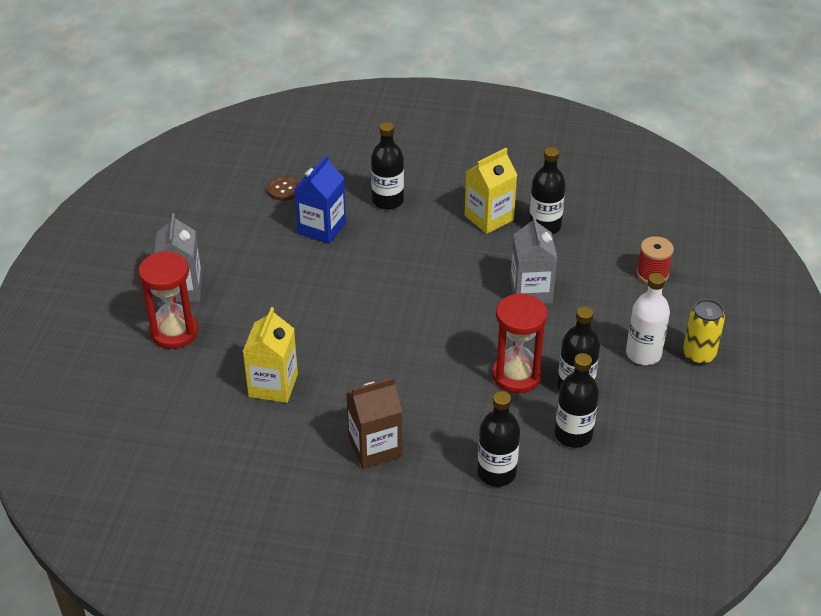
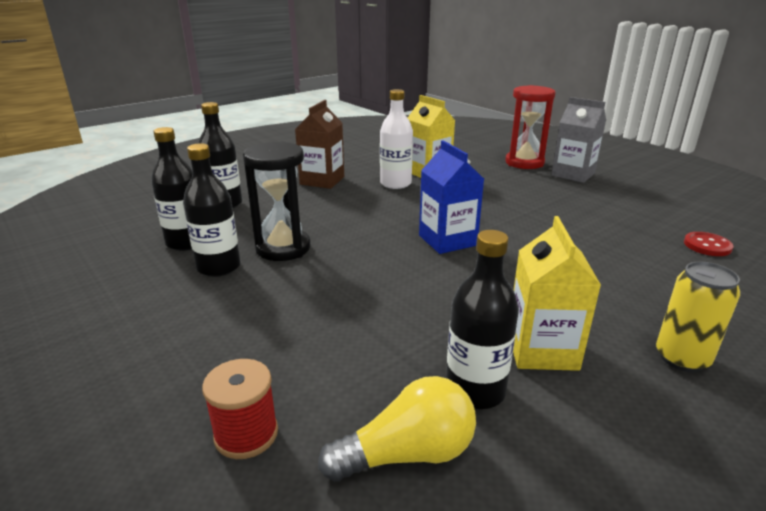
camera: 130 degrees right, 15 degrees down
(284, 189) = (707, 245): brown button -> red button
(322, 228) = (613, 241): blue carton -> blue carton (447, 240)
(387, 201) = (642, 293): black bottle -> none
(516, 376) = (283, 248): red hourglass -> black hourglass
(531, 291) = (368, 309): grey carton -> none
(602, 227) = (407, 454): none -> yellow light bulb
(643, 354) = (170, 329): white bottle -> white bottle (395, 184)
(698, 355) = (89, 369): yellow can -> yellow can (682, 358)

